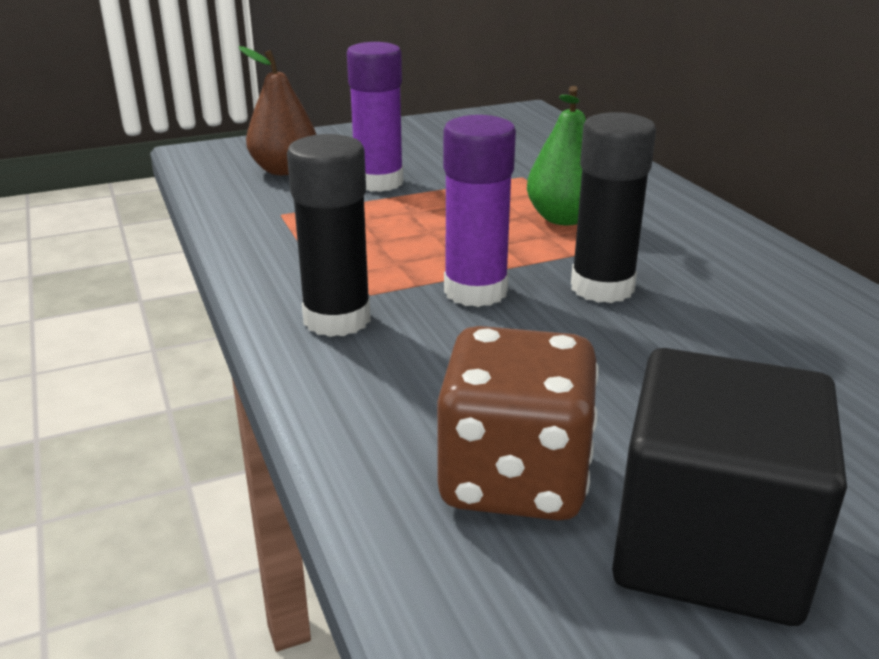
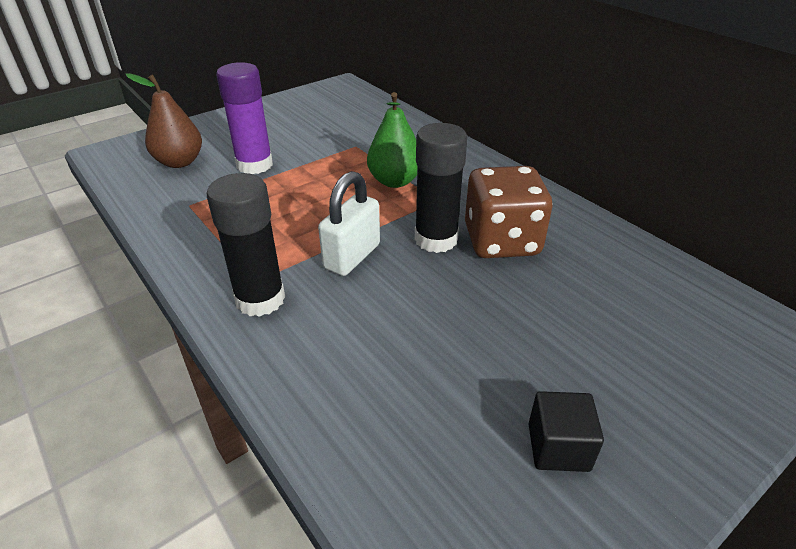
camera: 15 degrees left, 10 degrees up
(475, 291) = (352, 256): purple glue stick -> white padlock
(514, 479) = (422, 418): brown dice -> brown dice (501, 241)
(709, 547) = (558, 447): black cube -> black cube, size x0.49

